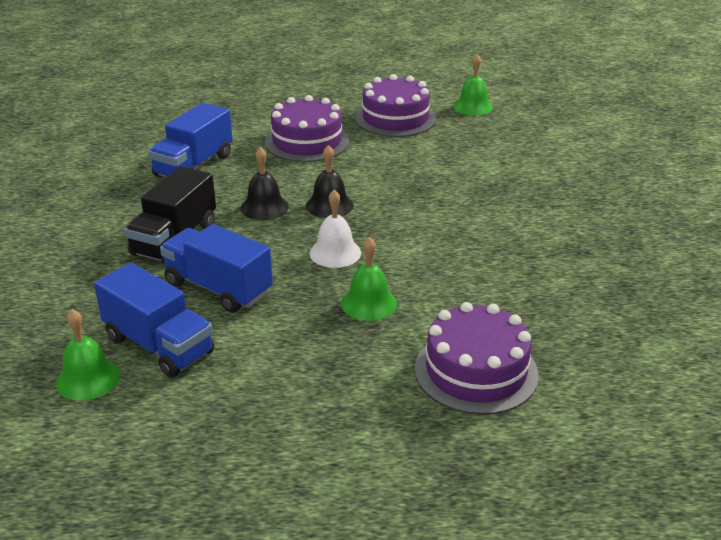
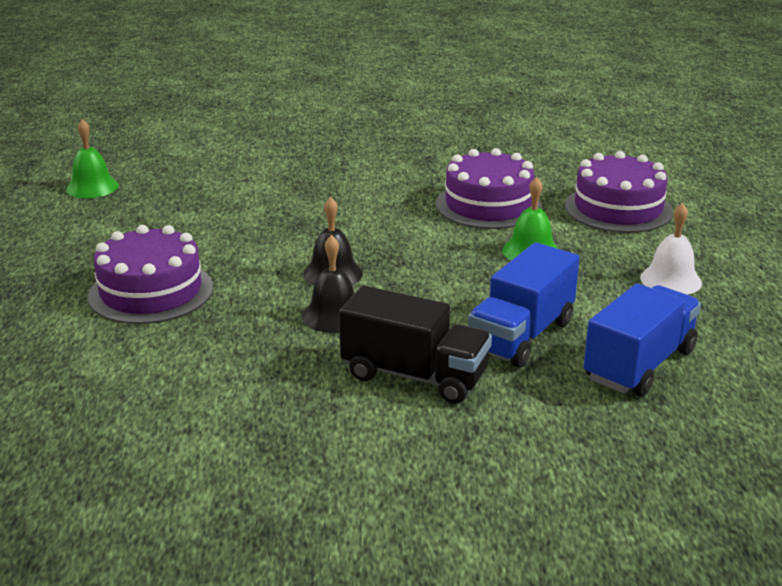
camera: 90 degrees left, 5 degrees down
(88, 379) = (715, 405): green bell -> none
(194, 165) = (200, 379): blue truck -> none
(335, 253) = (439, 269): white bell -> white bell (670, 280)
(395, 118) = (103, 233): purple cake -> purple cake (488, 205)

